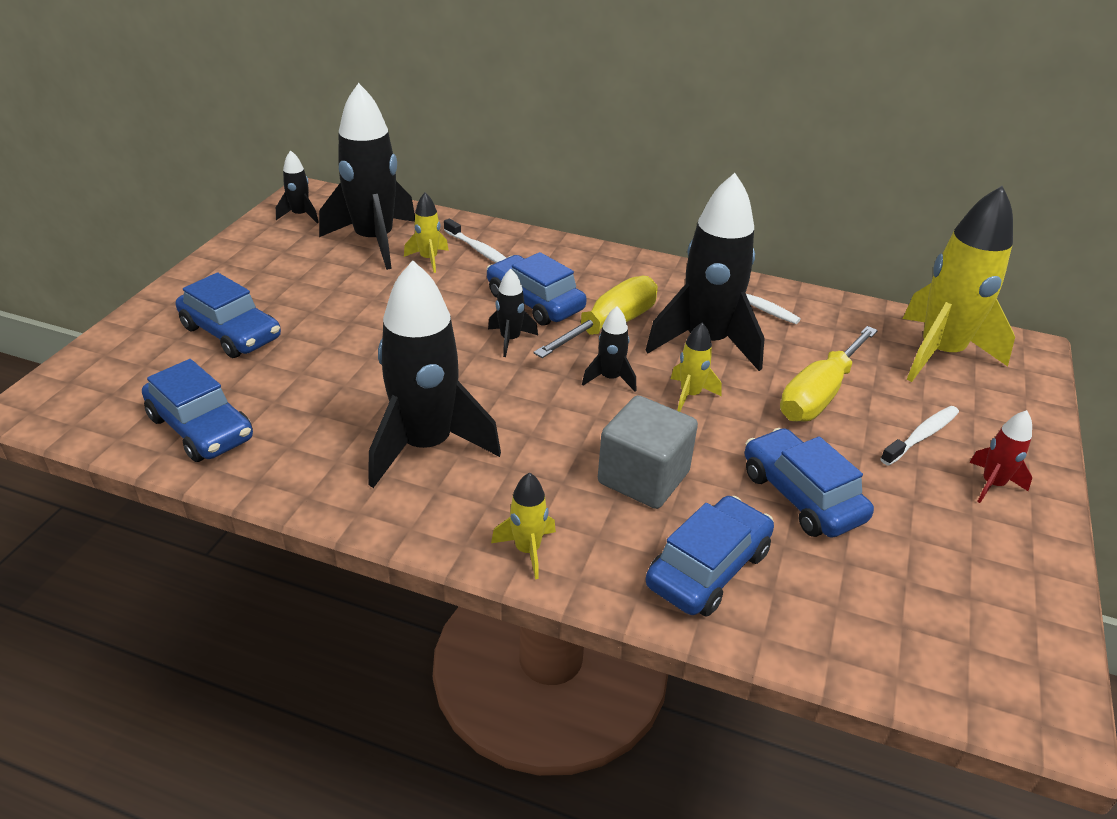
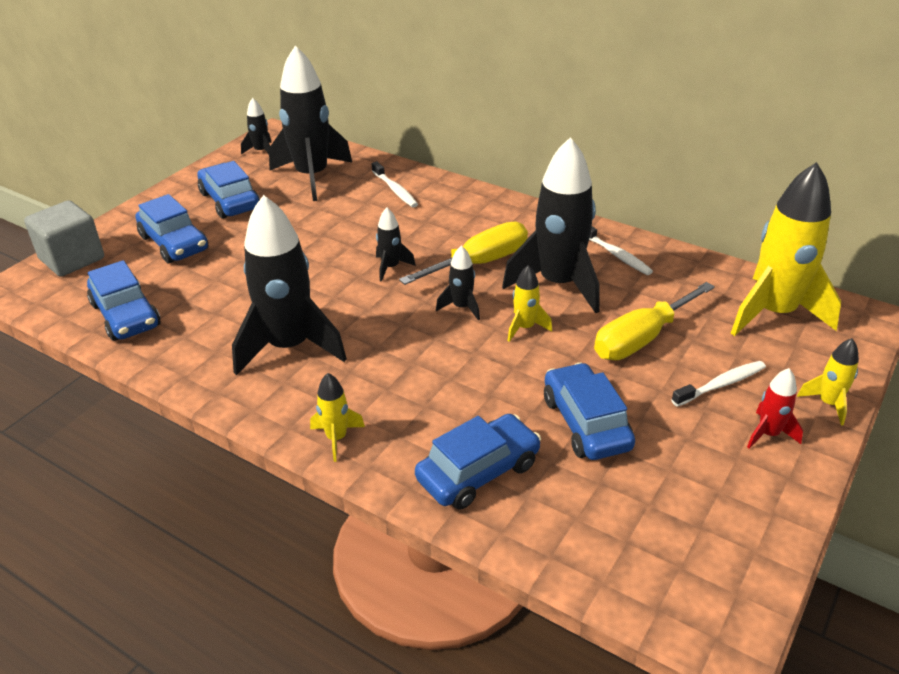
camera: 15 degrees right, 0 degrees up
(429, 259) = (350, 195): yellow rocket -> yellow rocket (828, 403)
(535, 302) = (424, 237): blue car -> blue car (230, 201)
(643, 477) = (455, 392): grey cube -> grey cube (72, 259)

